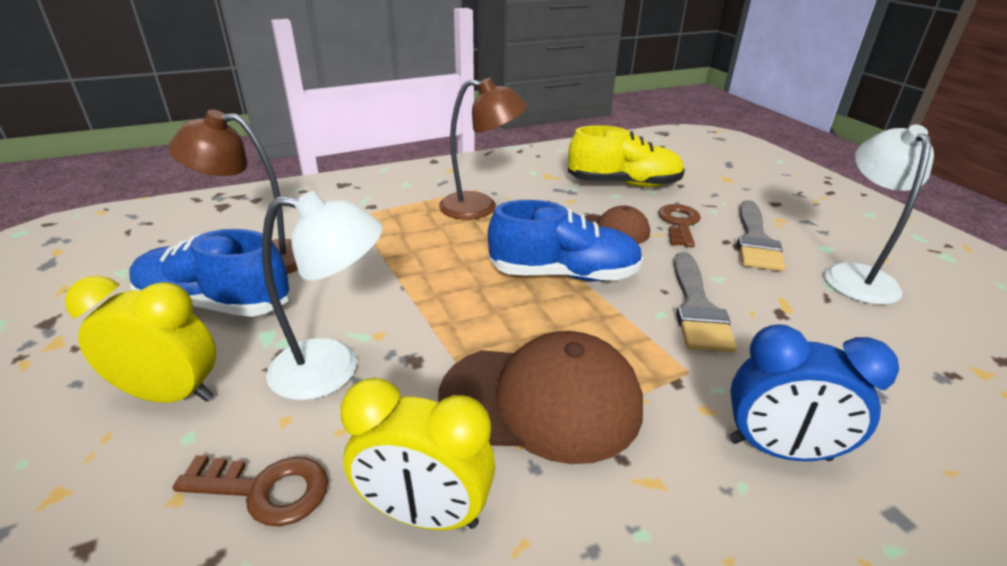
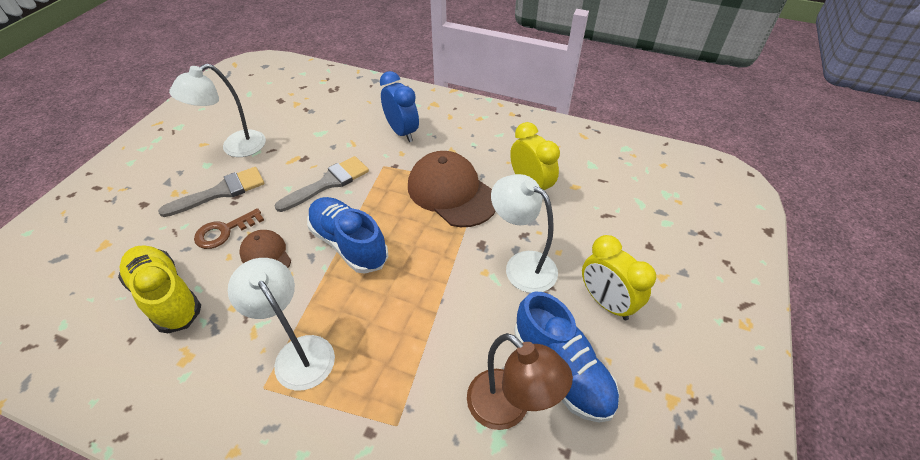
camera: 135 degrees left, 15 degrees up
(265, 490) = (579, 227): brown key -> none
(480, 207) = (298, 352): brown lamp -> white lamp

